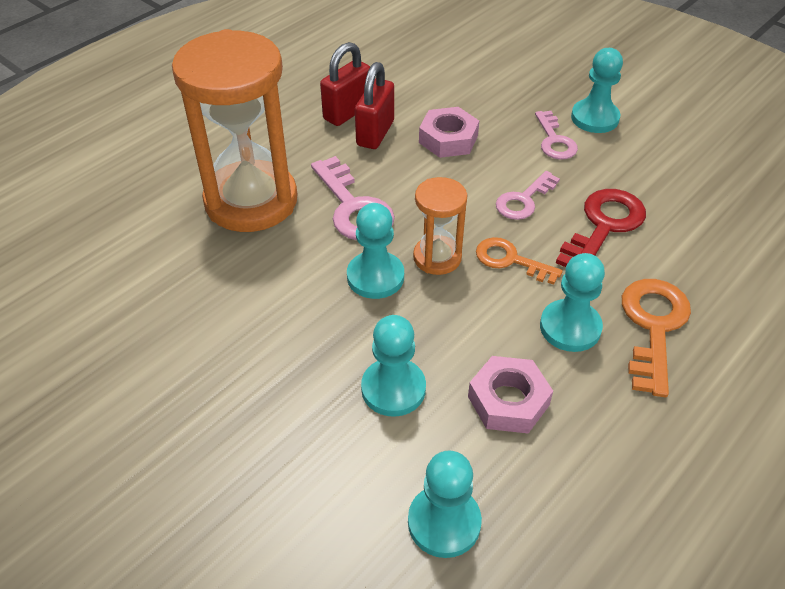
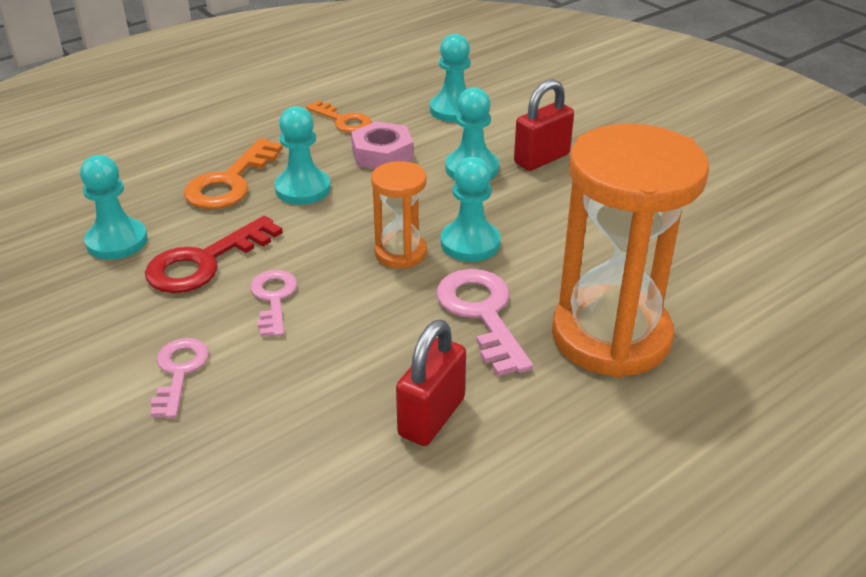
camera: 170 degrees left, 10 degrees down
(347, 112) = (468, 464): red padlock -> red padlock (541, 159)
(448, 139) = (327, 393): pink nut -> none
(510, 260) = (325, 243): orange key -> orange key (343, 121)
(523, 200) = (274, 299): pink key -> pink key turned 60 degrees counterclockwise
(594, 118) = (92, 401): turquoise pawn -> turquoise pawn (117, 241)

